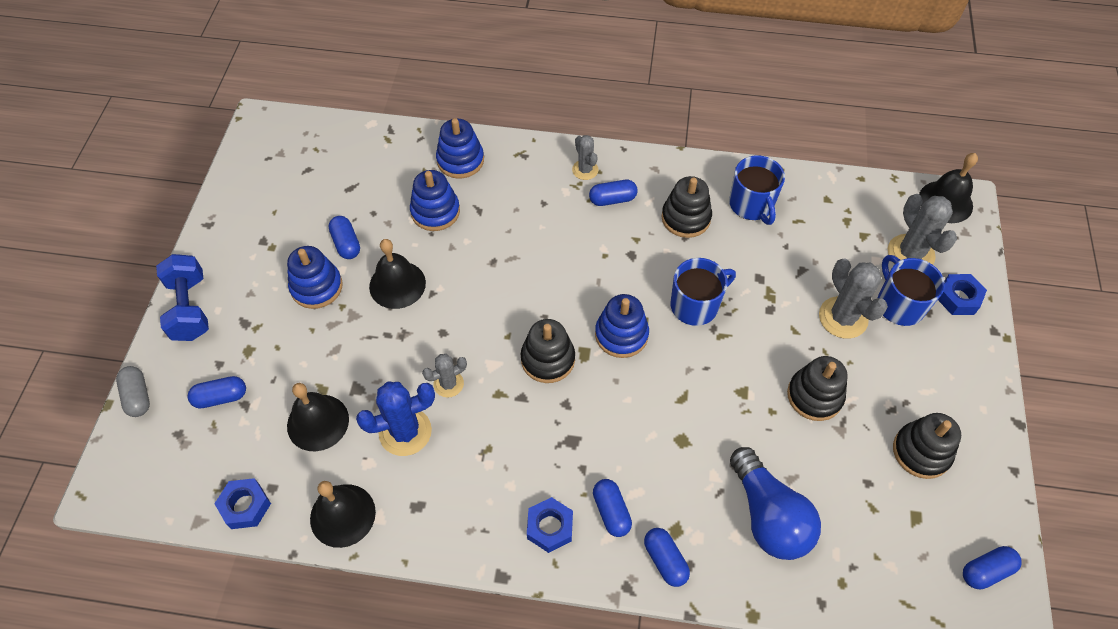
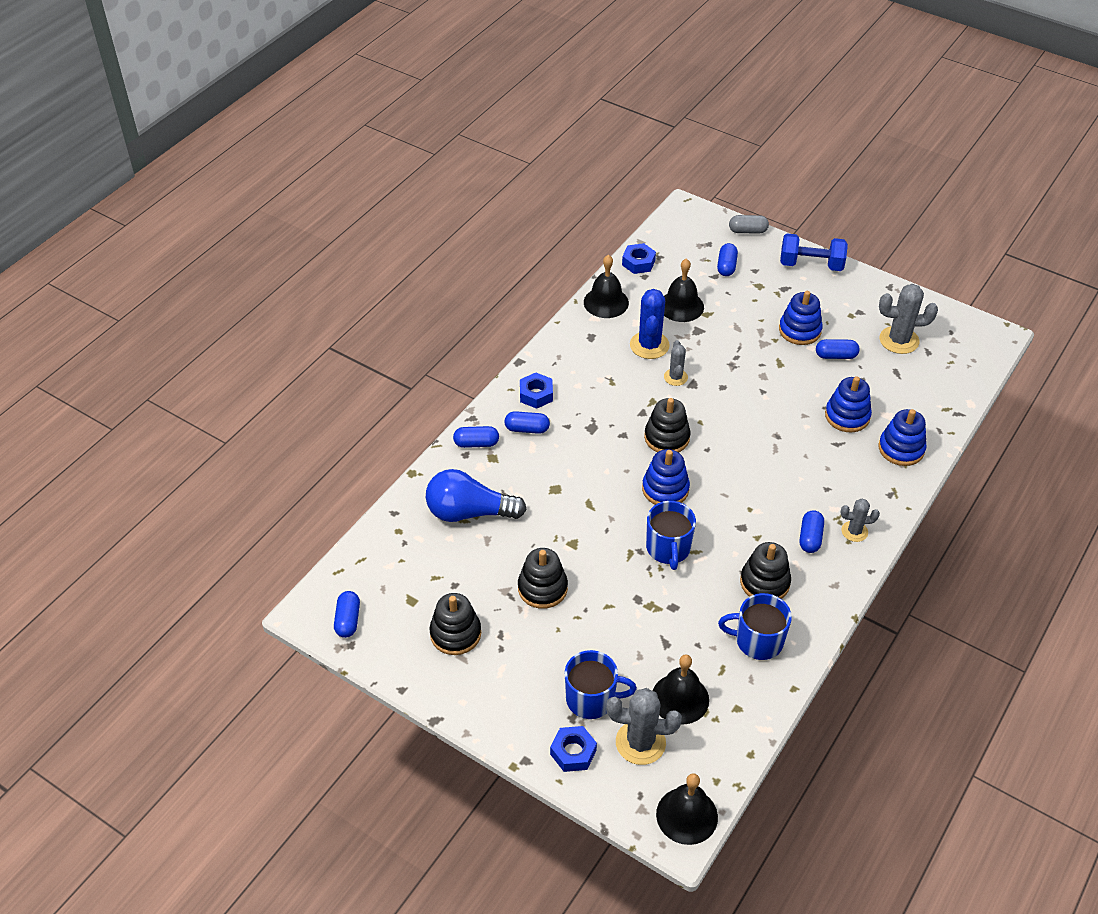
camera: 115 degrees right, 10 degrees down
(397, 284) = (780, 374): black bell -> black bell (680, 698)
(843, 318) = (601, 647): grey cactus -> grey cactus (899, 340)

